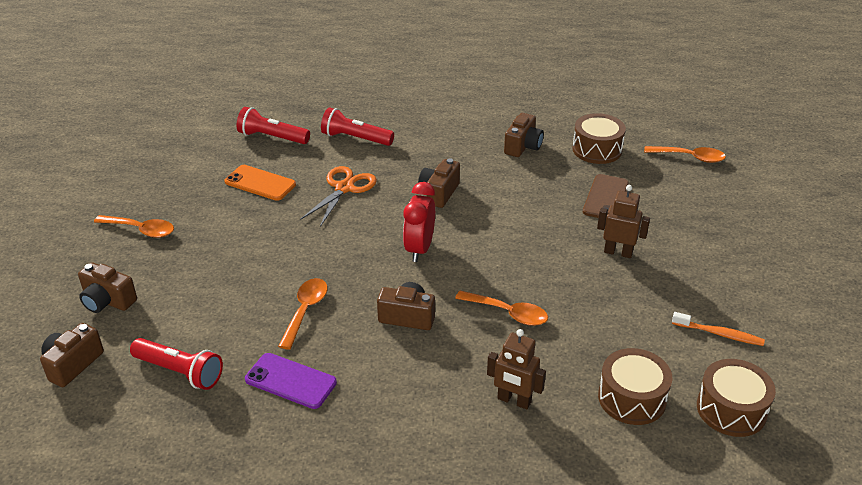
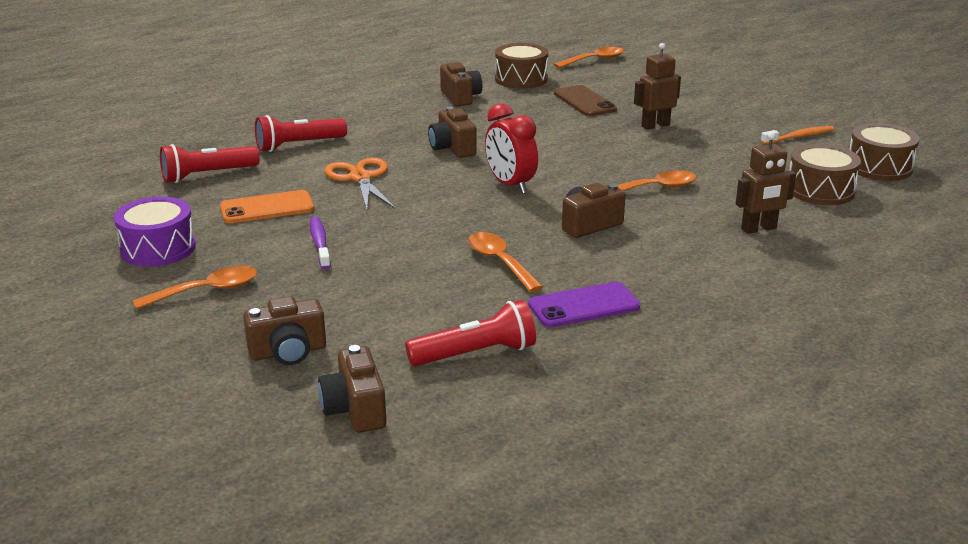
camera: 45 degrees left, 10 degrees down
(167, 183) = (158, 248): none -> purple drum
(242, 229) = (320, 243): none -> purple toothbrush

